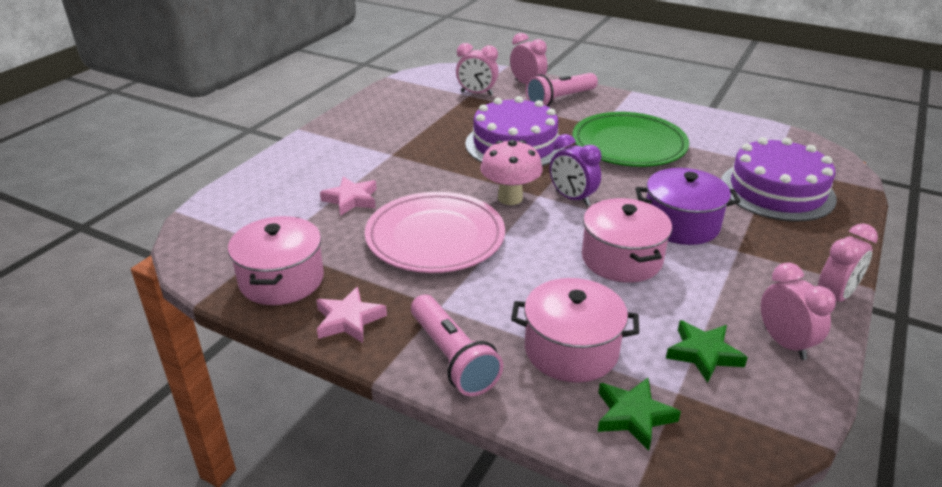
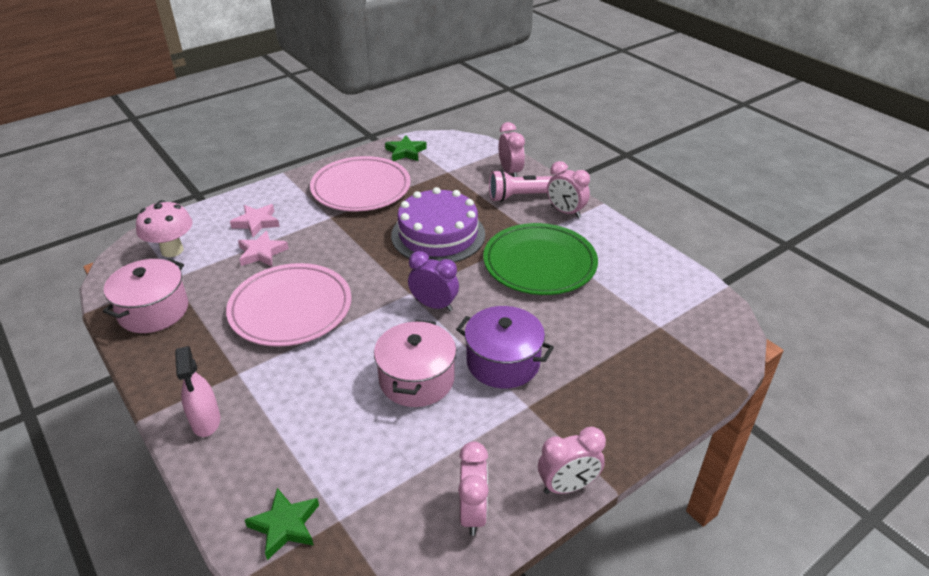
camera: 25 degrees right, 5 degrees up
(349, 320) = (167, 362): pink star -> pink star (256, 223)
(398, 125) = (361, 188): none -> pink plate
(452, 358) = (206, 421): pink flashlight -> pink spray bottle
(476, 93) = (456, 171): pink clock -> pink clock (565, 212)
(510, 198) = (383, 289): pink mushroom -> pink mushroom (172, 250)
(571, 350) = (295, 449): pink pot -> none
(572, 198) = (434, 305): purple clock -> purple clock turned 135 degrees clockwise
(703, 354) = (394, 494): green star -> green star (405, 152)
(777, 191) = (632, 356): purple cake -> none

